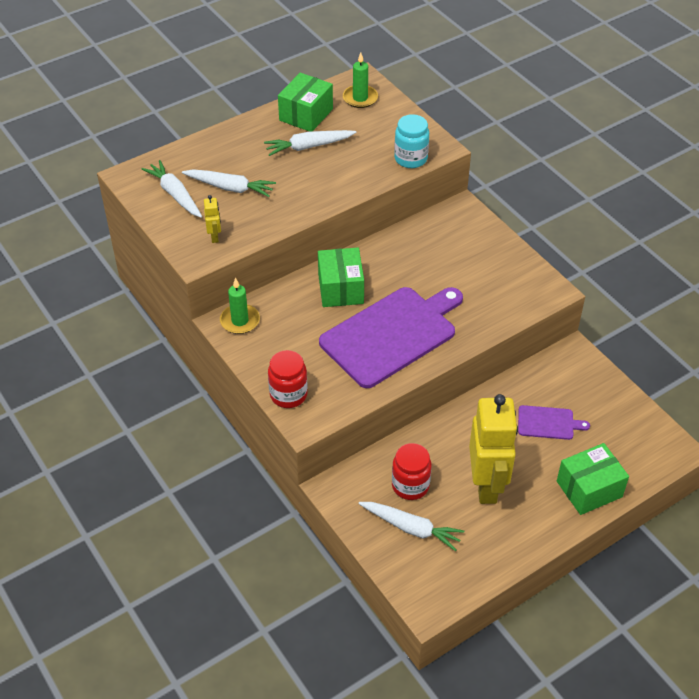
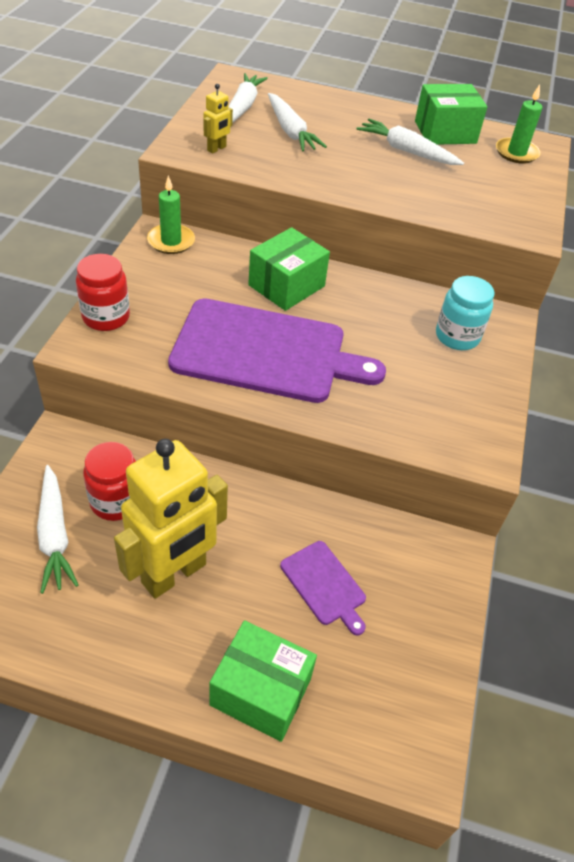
camera: 45 degrees right, 0 degrees up
(410, 159) = (487, 219): turquoise jar -> turquoise jar (457, 336)

